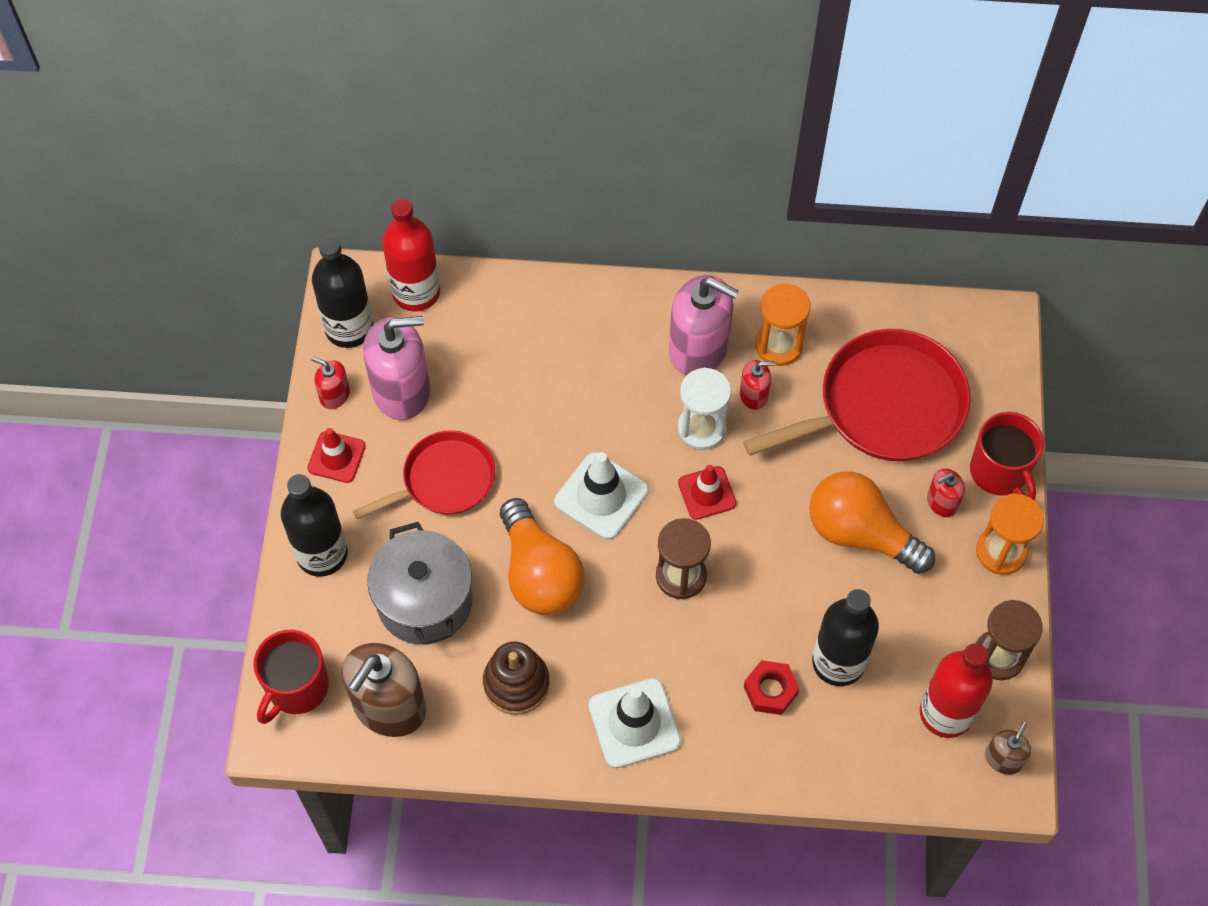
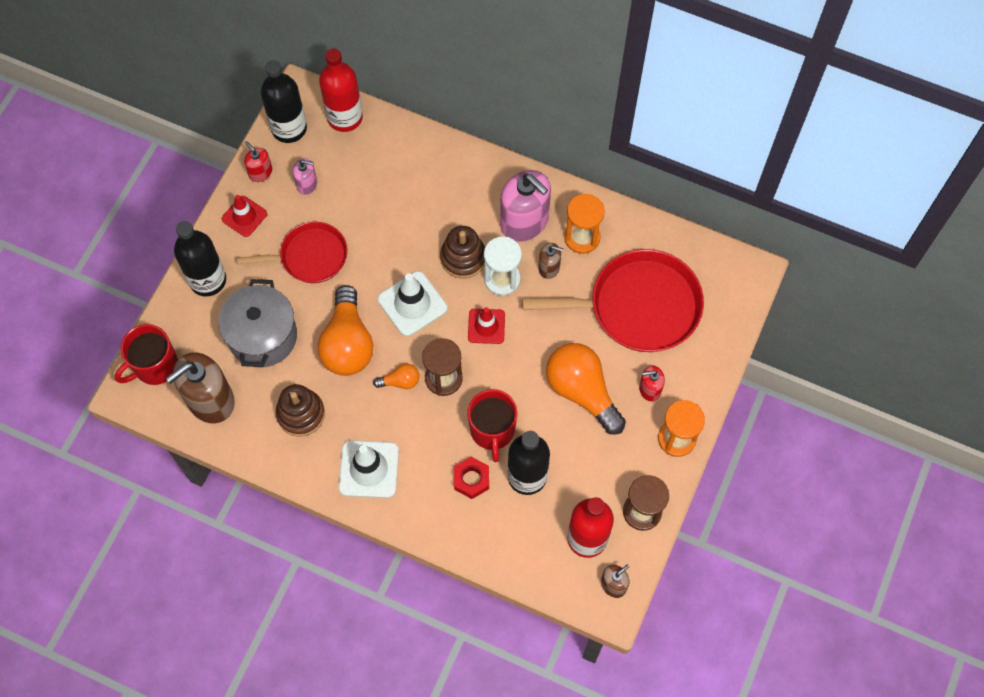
camera: 20 degrees right, 5 degrees up
(401, 390) = (307, 184): pink soap dispenser -> pink soap dispenser, size x0.49
(627, 598) = (400, 381): none -> orange light bulb
(641, 418) = (463, 258): none -> brown stacking toy
(754, 395) = (549, 267): red soap dispenser -> brown soap dispenser
(999, 472) = (701, 381): red mug -> red mug (492, 430)

